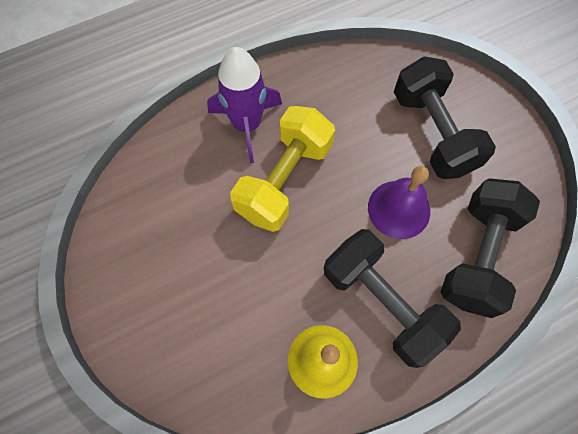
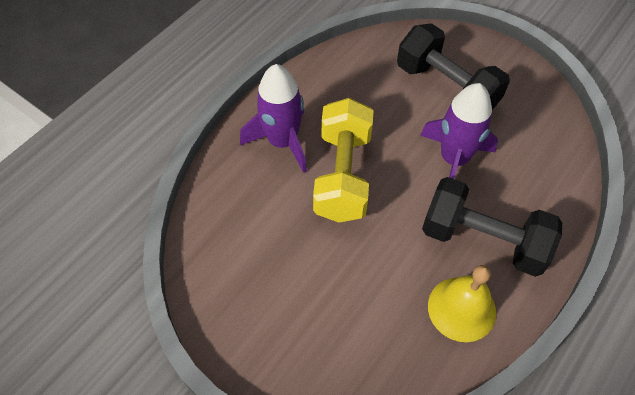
camera: 25 degrees left, 10 degrees down
(399, 209) = (454, 159): purple bell -> purple rocket
(477, 255) = (537, 170): black dumbbell -> none

